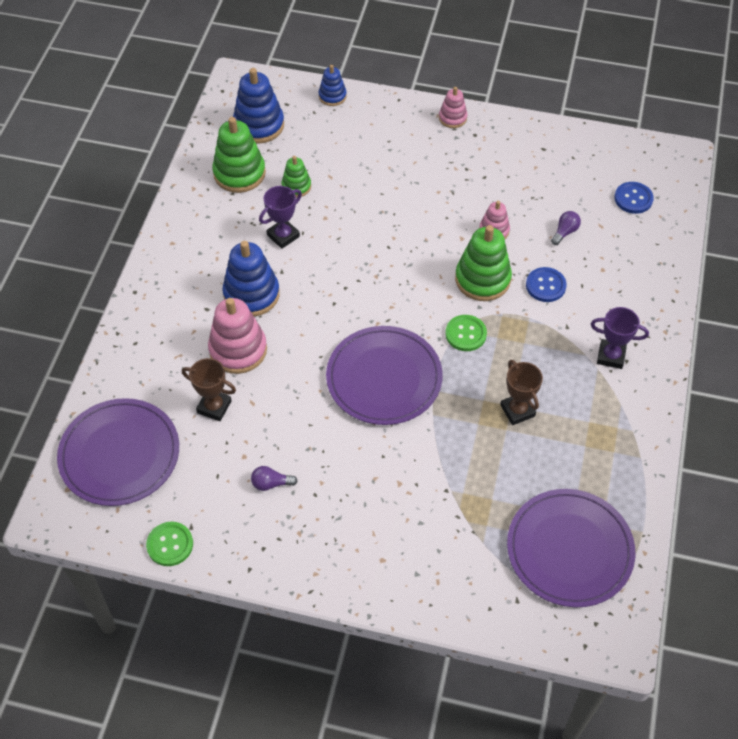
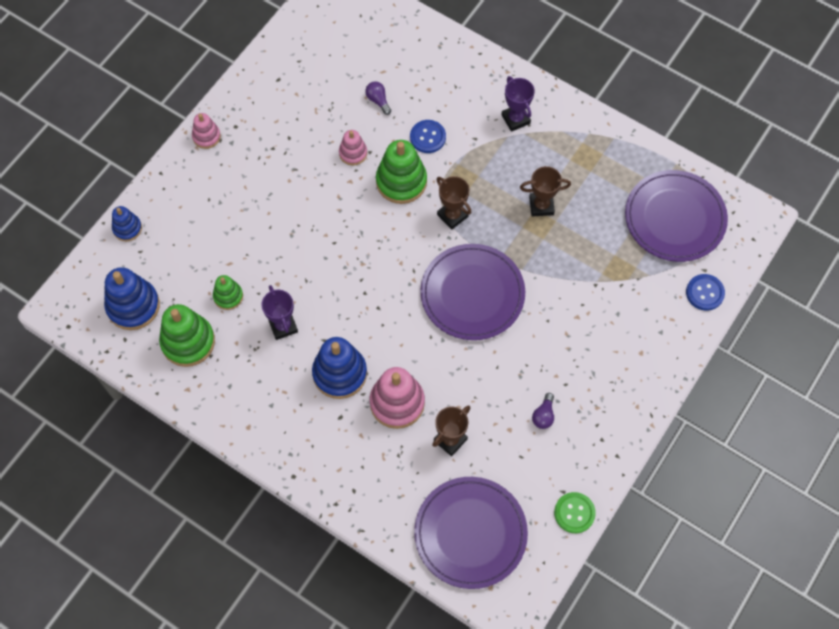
camera: 70 degrees left, 10 degrees up
(465, 334) = (452, 215): green button -> brown trophy
(611, 356) = (515, 119): purple trophy -> purple trophy turned 60 degrees counterclockwise
(633, 199) = (365, 36): blue button -> blue button (705, 293)

